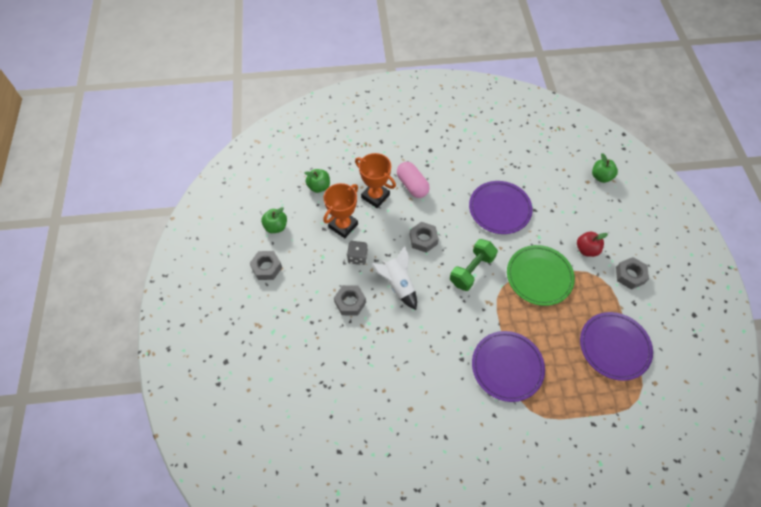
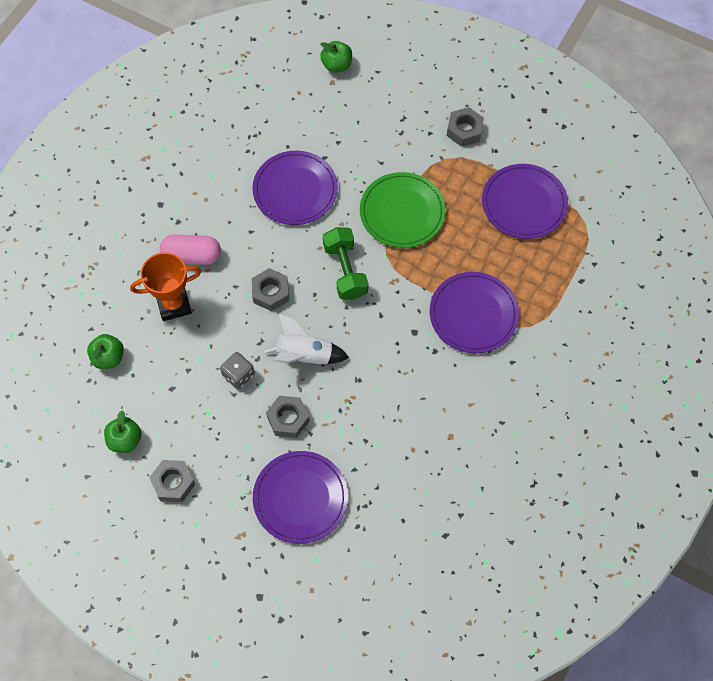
camera: 55 degrees left, 5 degrees up
(304, 343) = (300, 498): none -> purple plate
(343, 225) = (185, 364): orange trophy -> none
(586, 249) = (407, 146): red apple -> none

